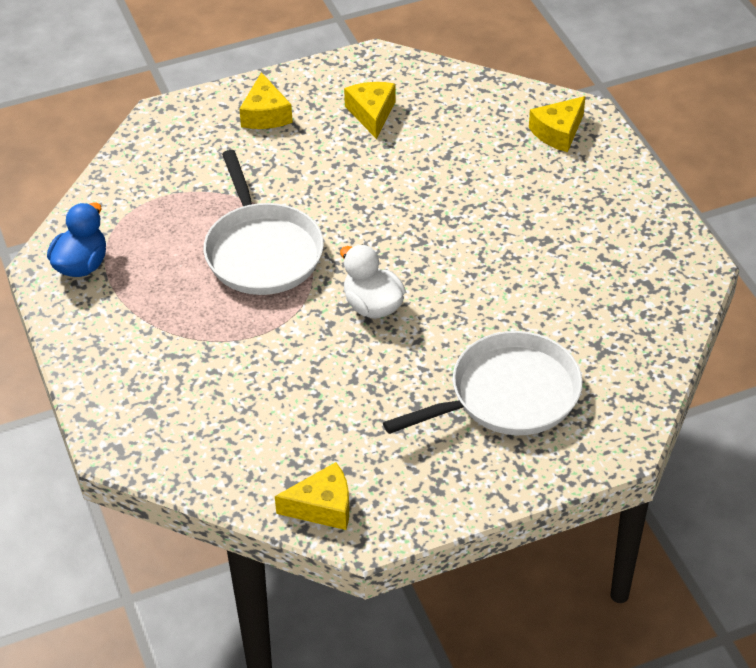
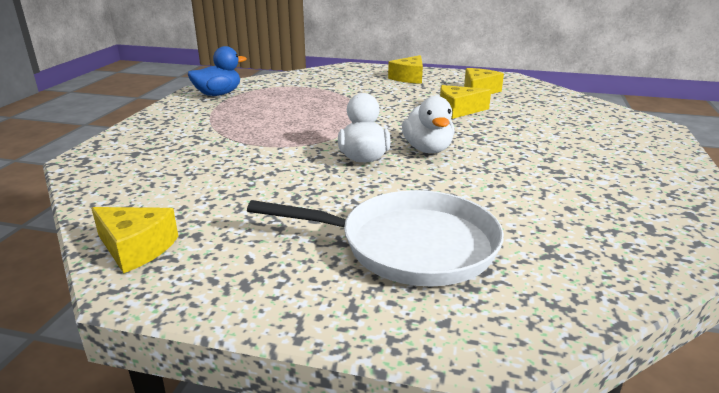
camera: 35 degrees right, 20 degrees down
(262, 252) = (326, 117): white pan -> none
(416, 261) = (427, 149): none -> white duck
(558, 132) = (622, 128): yellow cheese -> yellow cheese (458, 110)

